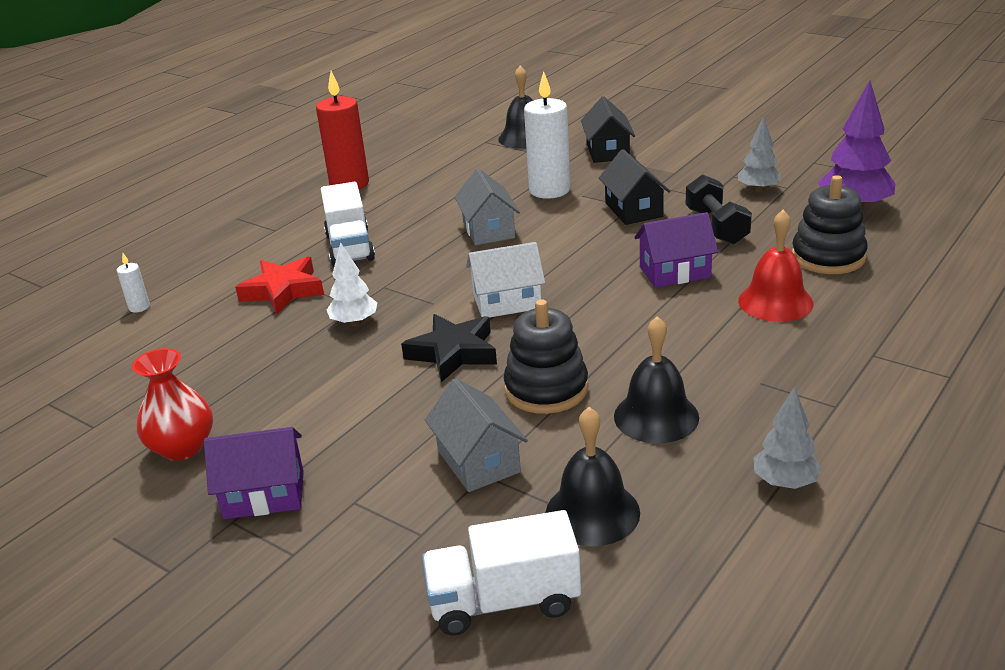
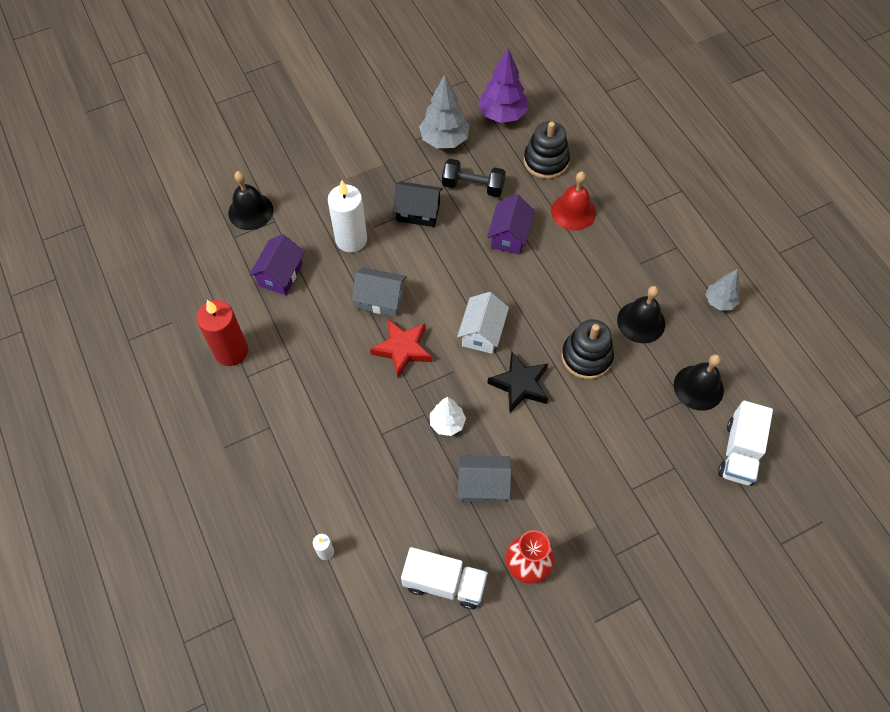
camera: 65 degrees left, 30 degrees up
(264, 495) = (601, 531): purple house -> purple house (280, 275)
(283, 291) = (372, 451): red star -> red star (402, 349)
(350, 247) = (339, 389): white truck -> white truck (444, 583)
(478, 461) = (631, 417): grey house -> grey house (483, 485)
(607, 151) = (320, 179): black house -> none
(758, 190) = (444, 140): grey tree -> grey tree, size x1.63

